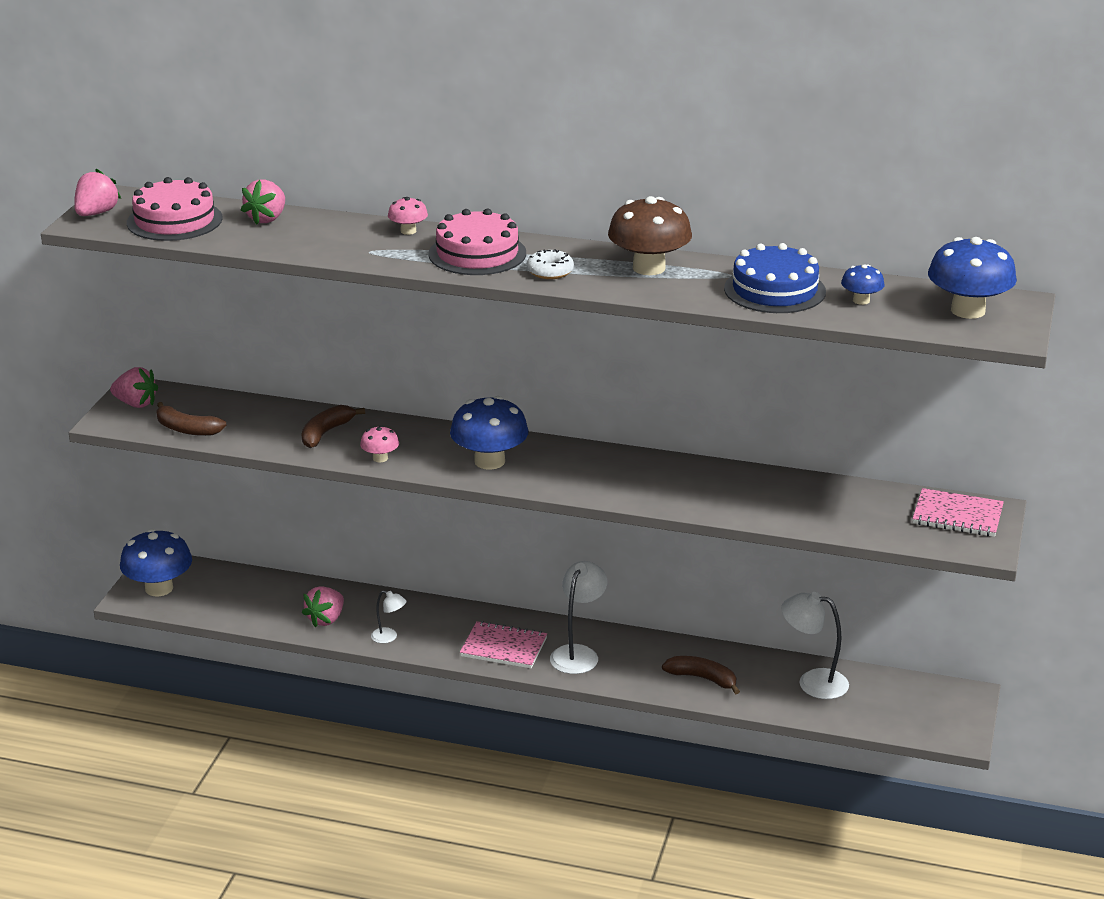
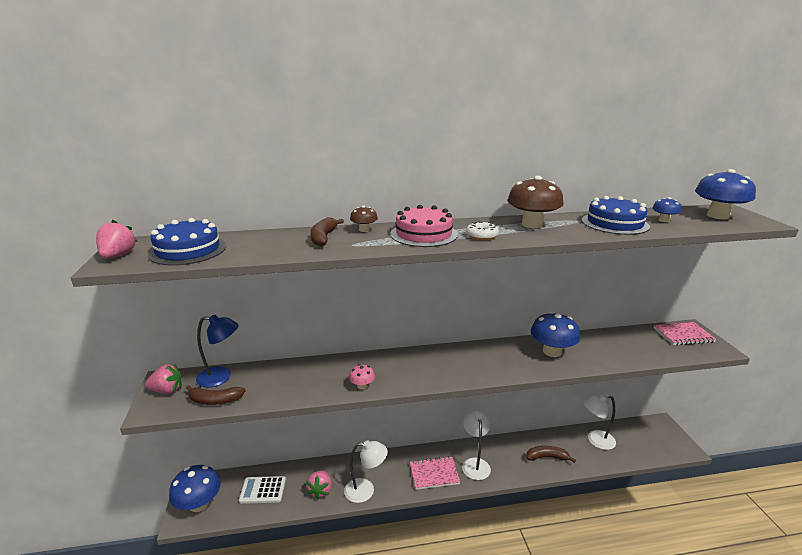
camera: 25 degrees left, 5 degrees down
(174, 220) = (188, 250): pink cake -> blue cake
(208, 404) = (221, 377): none -> blue lamp
(248, 597) = (263, 490): none -> white calculator
(267, 219) = (259, 238): pink strawberry -> none
(326, 433) = (314, 377): brown banana -> brown banana (323, 238)
(389, 637) = (366, 490): white lamp -> white lamp, size x1.83
(408, 231) = (364, 230): pink mushroom -> brown mushroom
(489, 461) = (429, 369): blue mushroom -> blue mushroom (552, 351)

